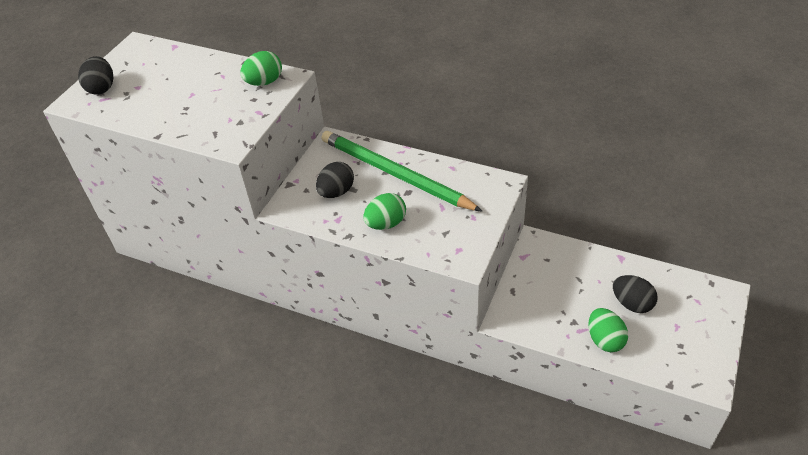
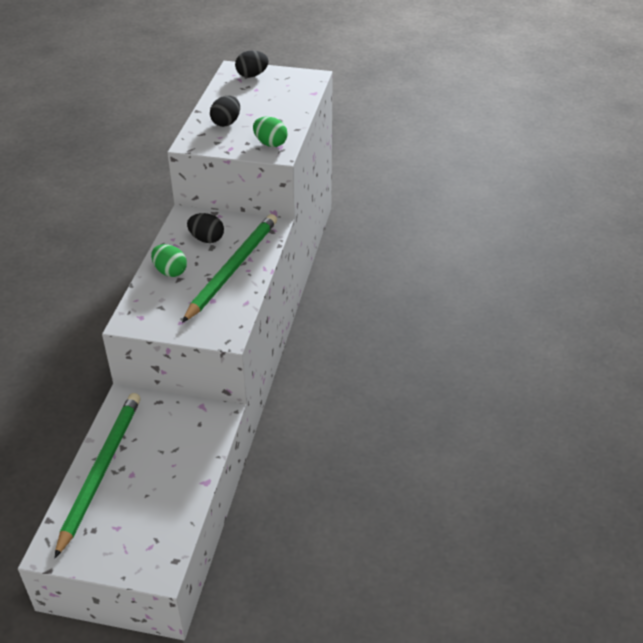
camera: 75 degrees right, 5 degrees down
(604, 340) = (101, 470): green egg -> green pencil
(632, 303) = (145, 491): black egg -> black egg (226, 123)

